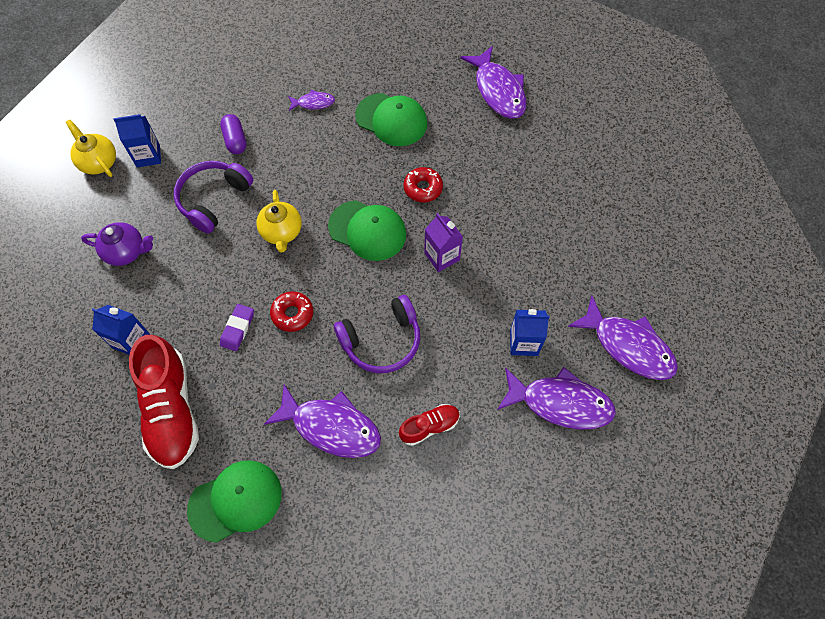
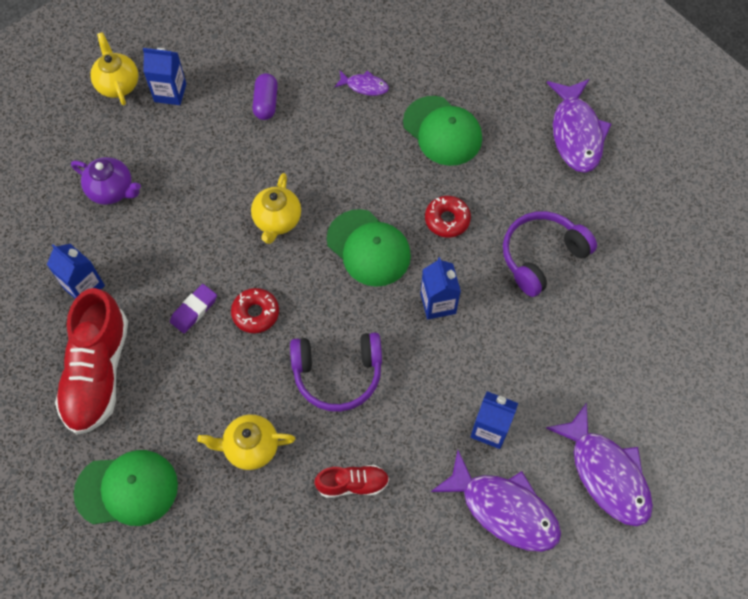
camera: 20 degrees right, 0 degrees up
(213, 199) = (219, 162): purple headphones -> purple headphones (542, 256)
(331, 427) = (250, 447): purple fish -> yellow teapot
(442, 256) = (438, 303): purple carton -> blue carton

